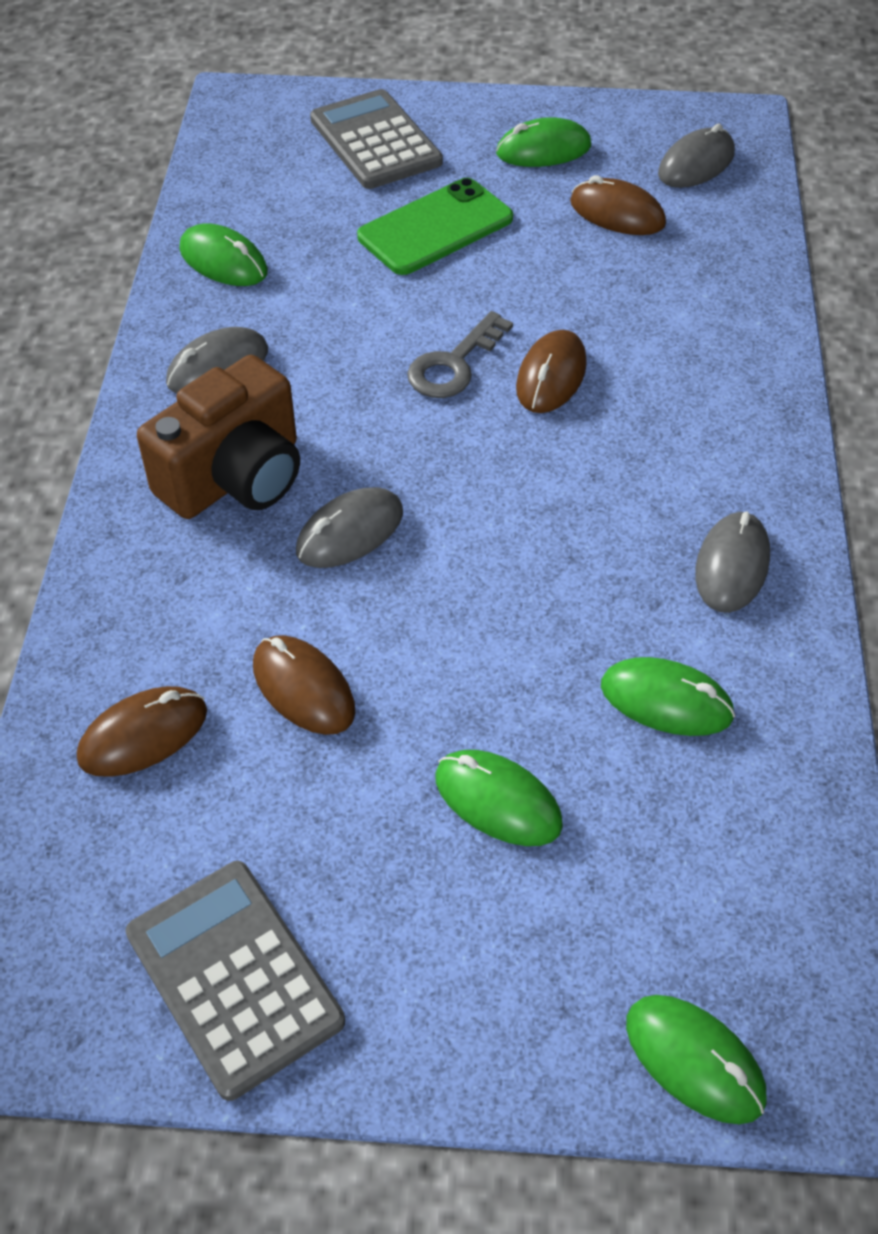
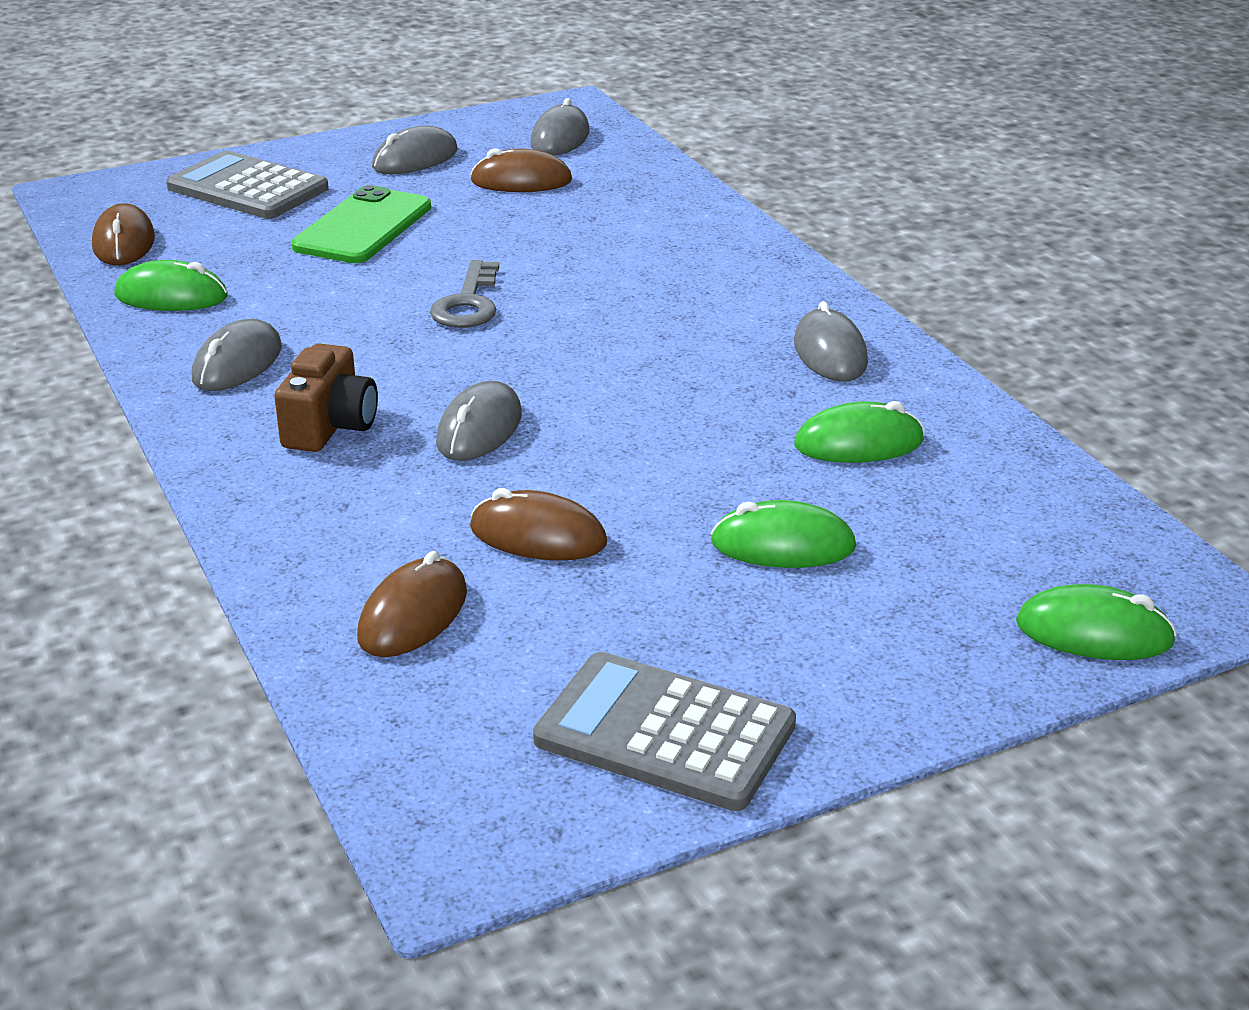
camera: 30 degrees left, 20 degrees down
(235, 477) = (330, 427): brown camera -> brown camera, size x0.65
(543, 150) = (415, 159): green mouse -> grey mouse
(551, 376) = (564, 288): brown mouse -> brown mouse (124, 243)

